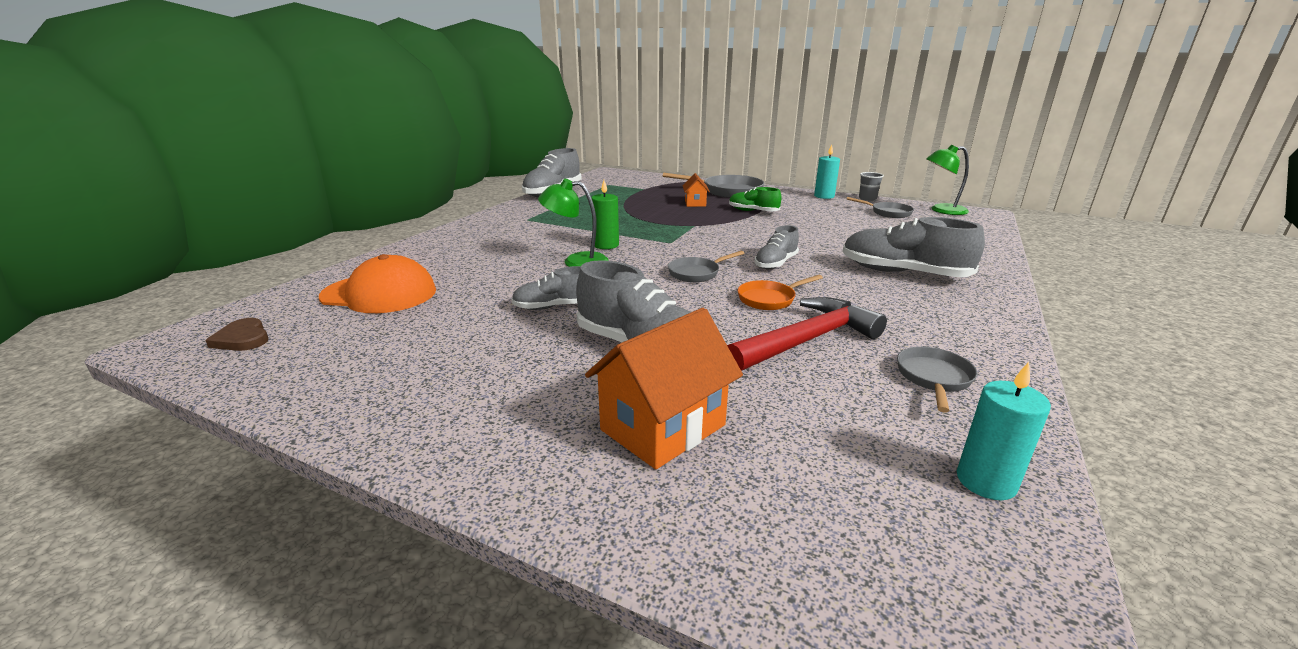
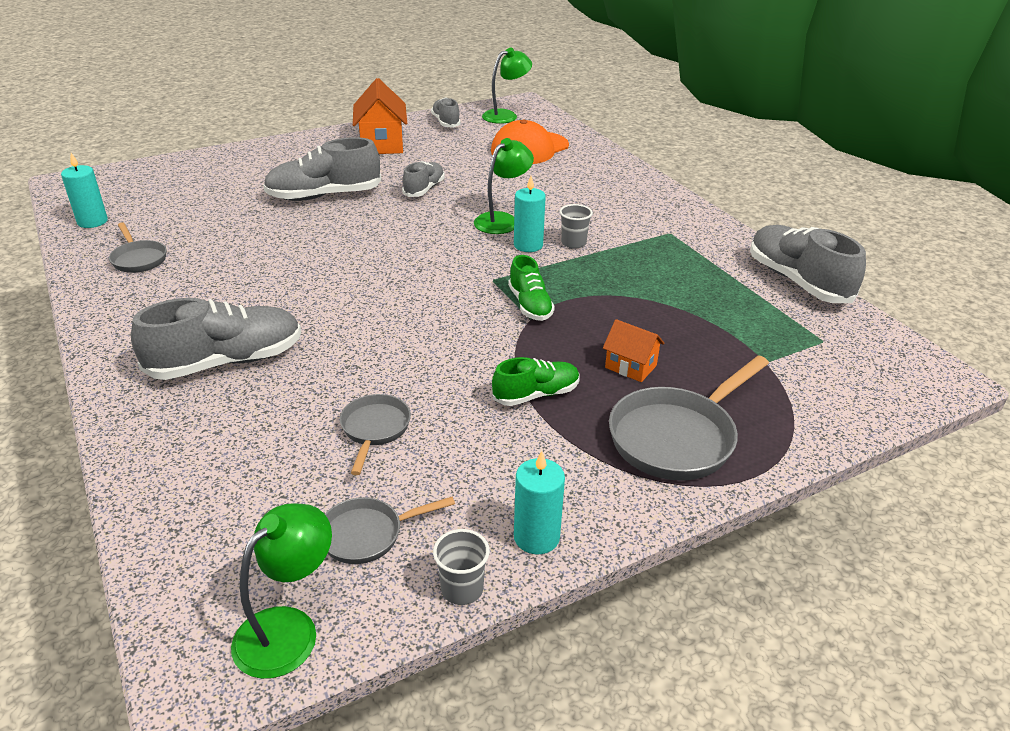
camera: 125 degrees right, 10 degrees up
(242, 338) = (506, 115): brown heart -> green lamp
(581, 236) = (573, 243): none -> grey cup
(606, 245) = (528, 245): green candle -> turquoise candle
(663, 427) = (255, 177): orange house -> orange house (382, 144)
(681, 228) = (530, 305): none -> green shoe
(696, 273) = (398, 258): grey pan -> grey pan (374, 429)
(769, 299) = (306, 264): orange pan -> none
(775, 263) = (358, 306): grey shoe -> grey shoe (446, 122)
(807, 340) = (239, 245): red hammer -> none

